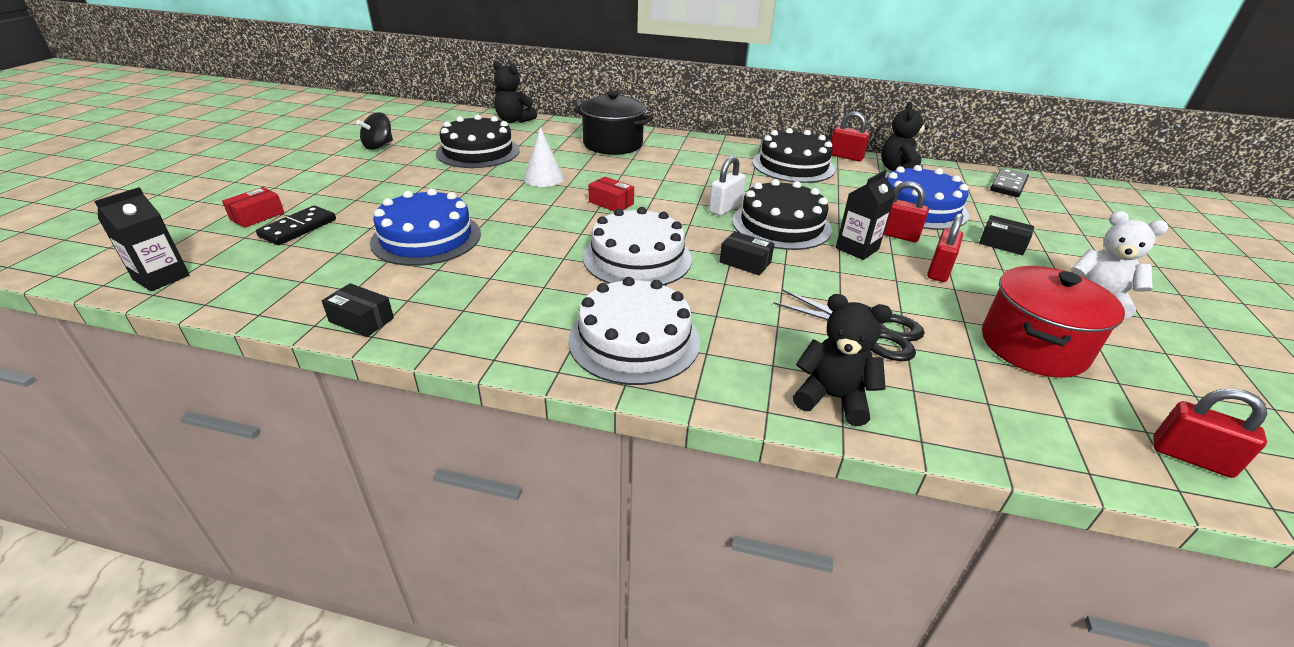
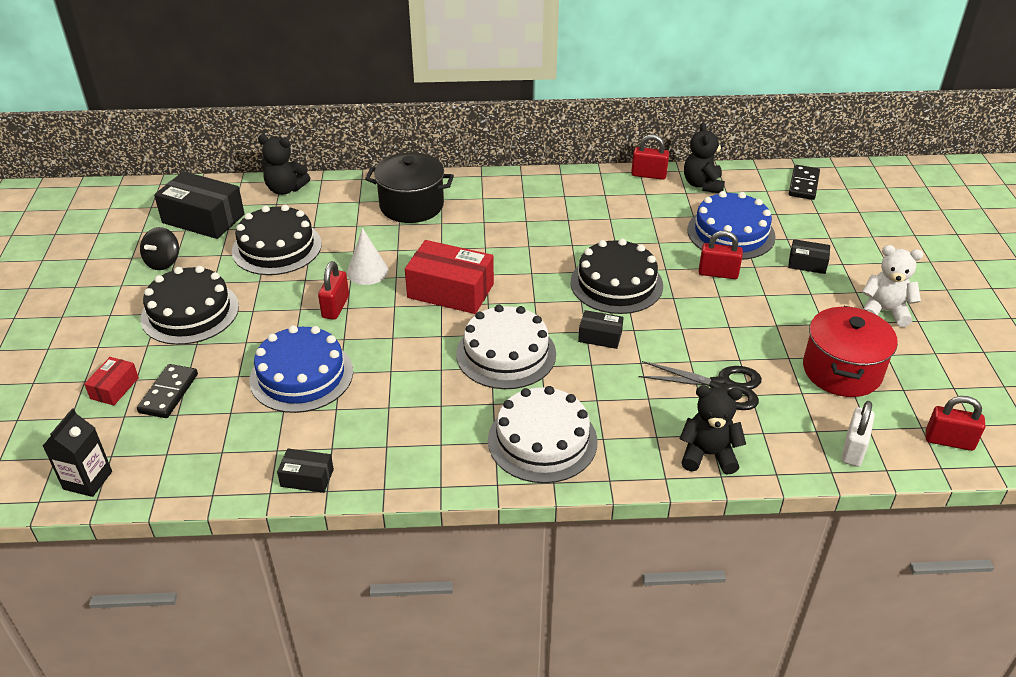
camera: 15 degrees left, 5 degrees up
(434, 127) = (203, 218): none -> black box
(611, 203) = (450, 291): red box -> red box, size x1.97
(725, 208) = (559, 273): white padlock -> white padlock (853, 449)
(793, 165) = (602, 199): black cake -> black cake (190, 312)
(857, 249) = (689, 298): black carton -> none
(939, 270) = (761, 308): red padlock -> red padlock (335, 307)

